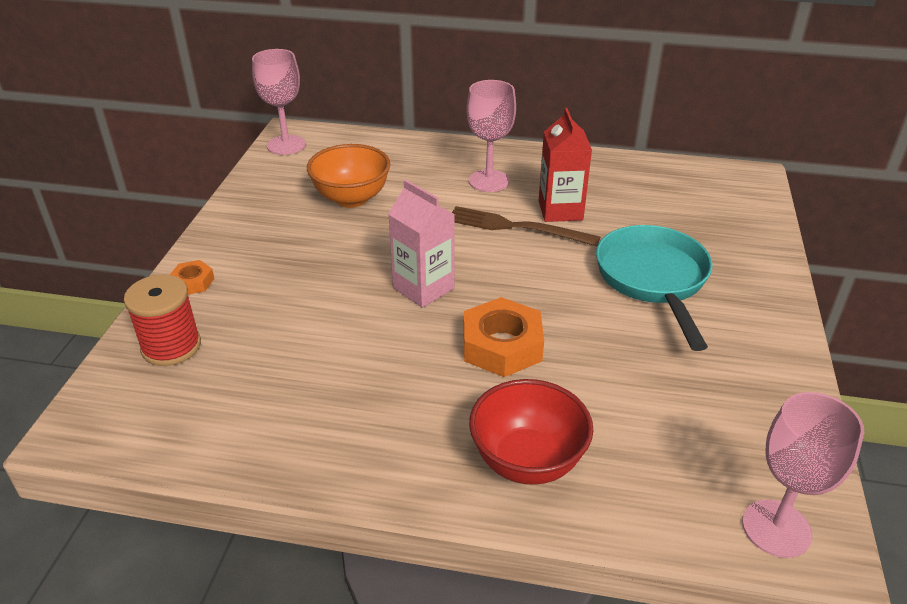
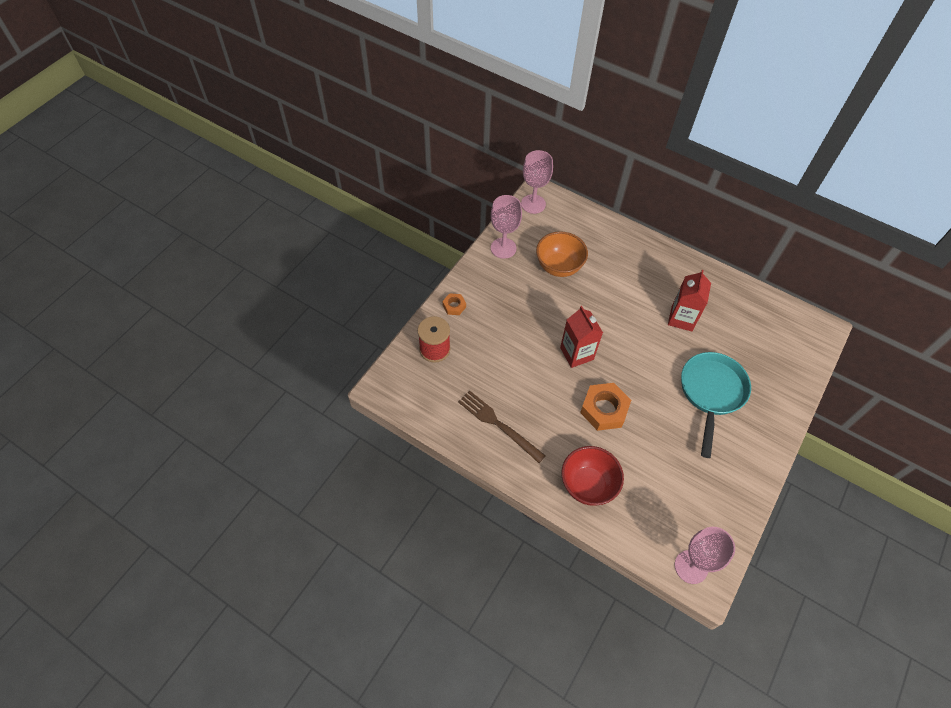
camera: 20 degrees right, 20 degrees up
(423, 288) = (576, 353): pink carton -> red carton
(489, 181) = (648, 278): pink goblet -> pink goblet (503, 248)
(516, 227) = (648, 324): brown fork -> brown fork (498, 424)

